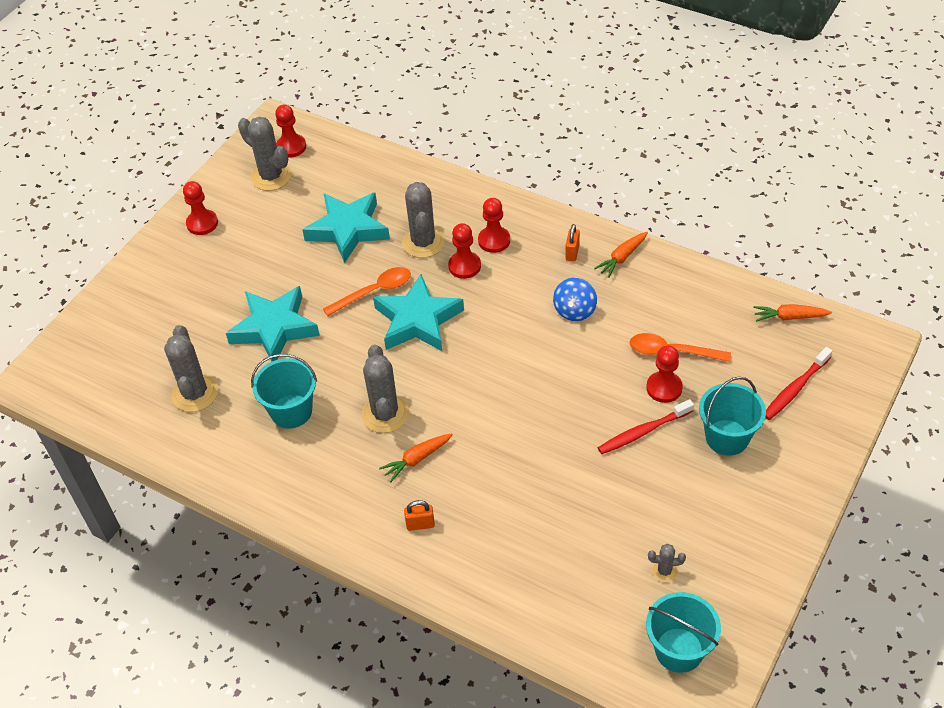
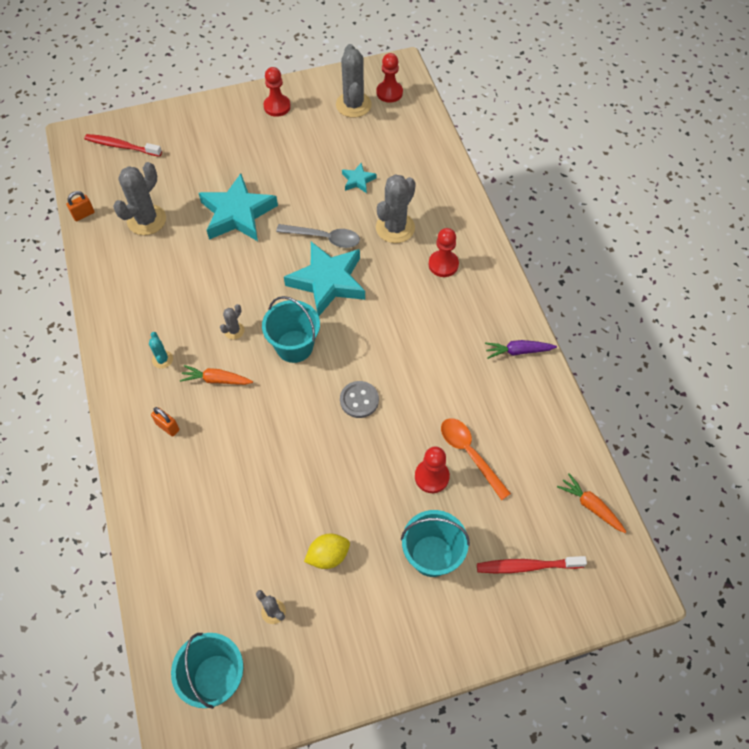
camera: 40 degrees right, 10 degrees up
(291, 411) = (184, 279): turquoise bucket -> turquoise bucket (294, 346)
(348, 230) = (358, 180): turquoise star -> turquoise star, size x0.46
(351, 482) = (162, 359): none -> turquoise cactus
(374, 292) = (324, 238): orange spoon -> grey spoon
(385, 414) = (234, 331): grey cactus -> grey cactus, size x0.49
(464, 266) = (402, 267): red pawn -> none
(548, 382) = (359, 400): none -> grey button
(572, 253) = (486, 318): orange padlock -> orange padlock (83, 214)
(574, 310) = (438, 363): blue spinning top -> none
(622, 258) = (518, 351): orange carrot -> purple carrot
(643, 432) = (379, 496): red toothbrush -> red toothbrush (121, 146)
(657, 501) = (328, 556): none -> yellow lemon

